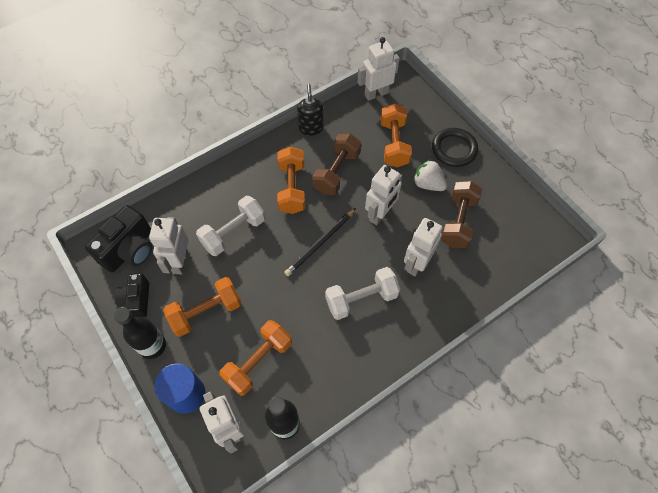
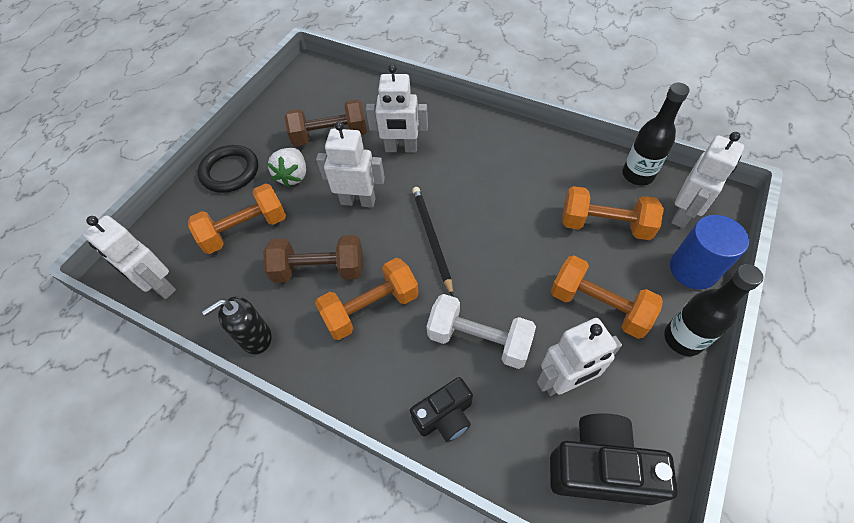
camera: 115 degrees left, 5 degrees down
(137, 300) = (653, 399): black camera -> black camera (445, 416)
(320, 243) = (431, 238): black pencil -> black pencil turned 120 degrees counterclockwise
(361, 299) = (472, 174): white dumbbell -> none

